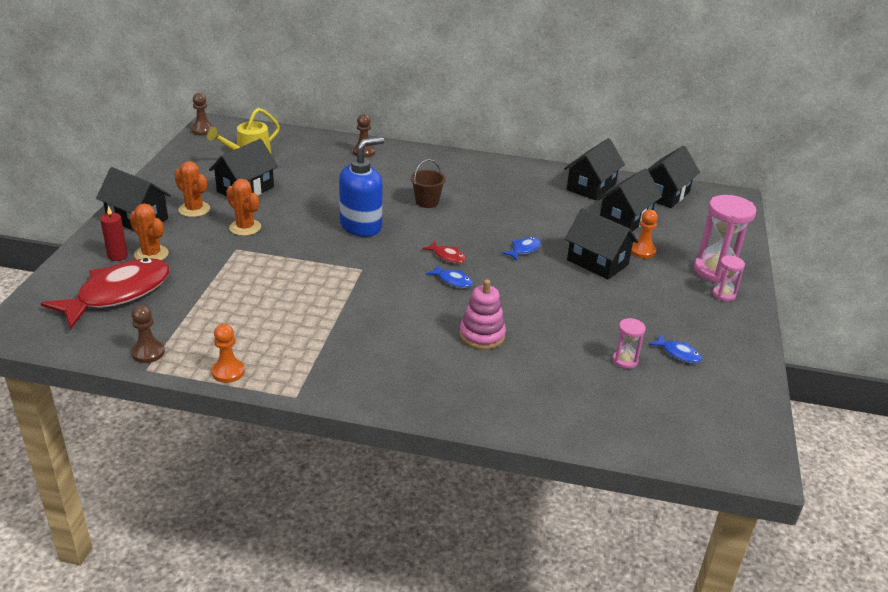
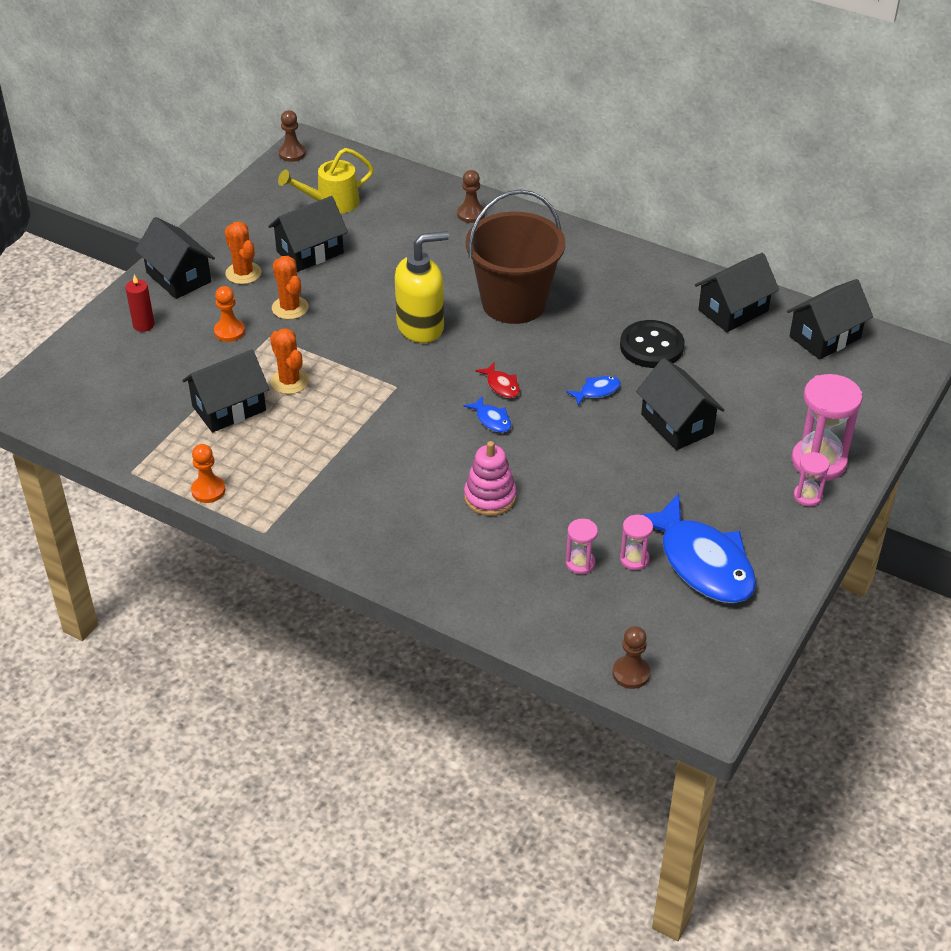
camera: 20 degrees right, 10 degrees up
(118, 294) = (129, 375): red fish -> none
(148, 353) = (138, 453): brown pawn -> brown pawn (631, 673)
(151, 254) = (178, 328): orange cactus -> orange cactus (289, 381)
(361, 226) = (421, 326): blue soap dispenser -> yellow soap dispenser
(427, 202) = (514, 303): brown bucket -> brown bucket, size x2.27
(547, 216) = (651, 346): none -> black button
(584, 371) = (580, 563): none -> pink hourglass
(625, 219) = (749, 366): black house -> black house (229, 408)
(642, 251) = (742, 418): orange pawn -> orange pawn (229, 331)
(678, 353) = (702, 562): blue fish -> blue fish, size x2.45

